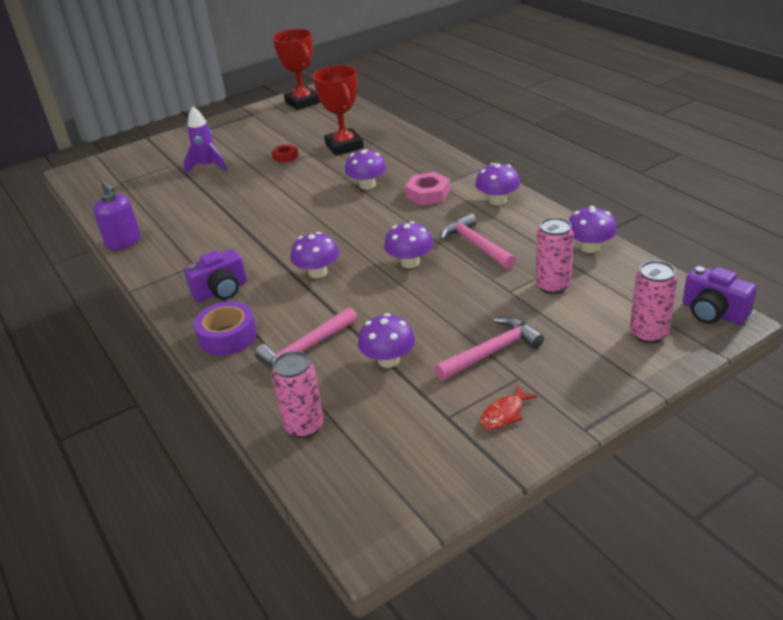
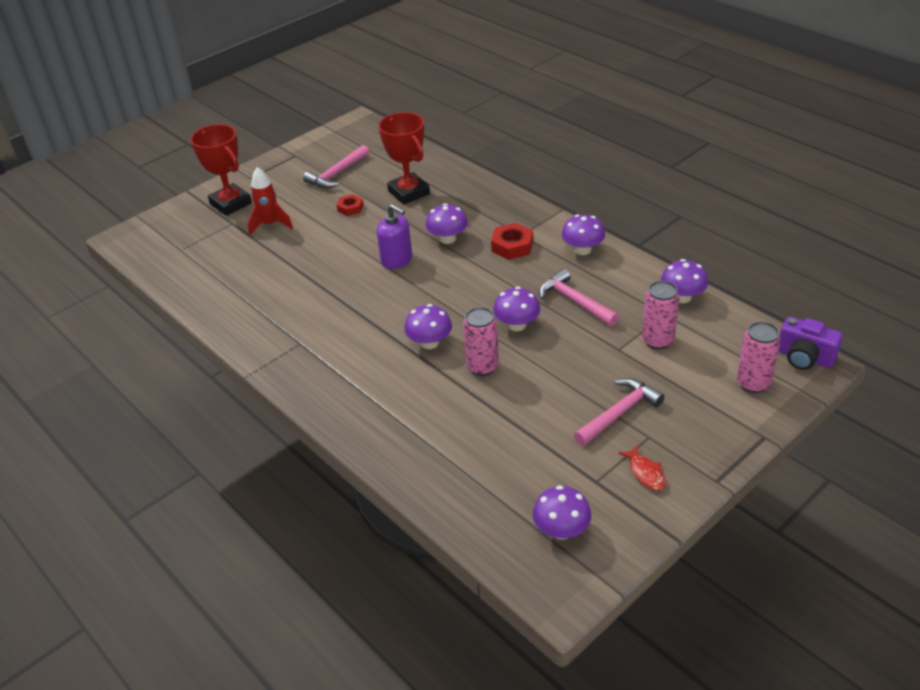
camera: 10 degrees left, 5 degrees up
(124, 242) = (215, 321): purple soap dispenser -> purple soap dispenser (397, 260)
(207, 167) = (270, 225): purple rocket -> red rocket
(221, 291) = (339, 370): purple camera -> none
(228, 336) = (364, 418): purple tape -> none
(302, 102) = (345, 138): red trophy -> red trophy (231, 203)
(304, 426) = (470, 503): pink can -> pink can (482, 367)
(306, 349) = (445, 426): pink hammer -> pink hammer (336, 174)
(388, 360) = (527, 430): purple mushroom -> purple mushroom (561, 530)
(428, 194) = (512, 246): pink nut -> red nut
(504, 414) = (645, 473): red fish -> red fish turned 60 degrees counterclockwise

